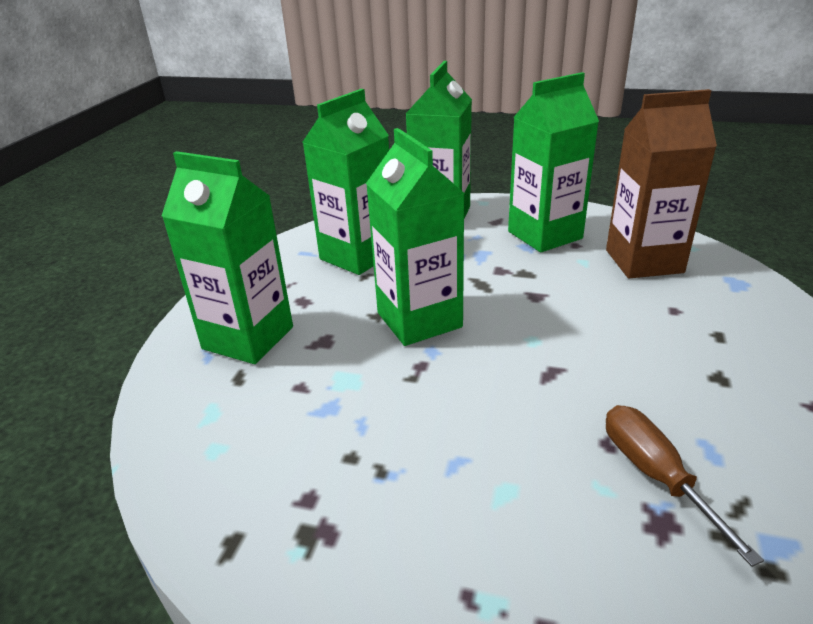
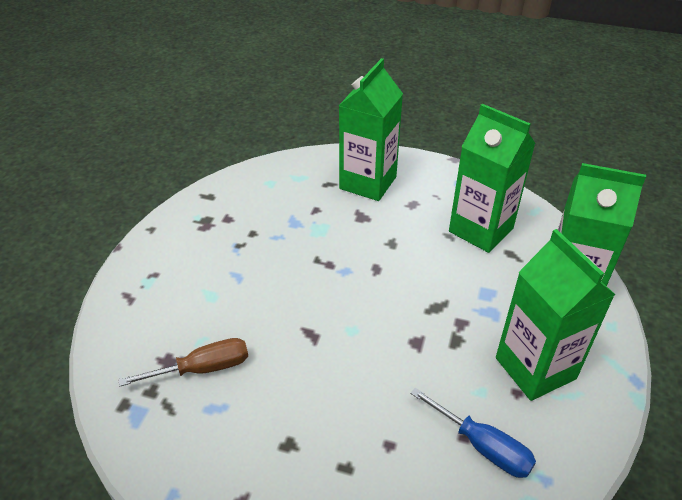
camera: 90 degrees right, 10 degrees up
(419, 320) = (383, 265): green carton -> none
(644, 261) = (482, 446): brown carton -> blue screwdriver

